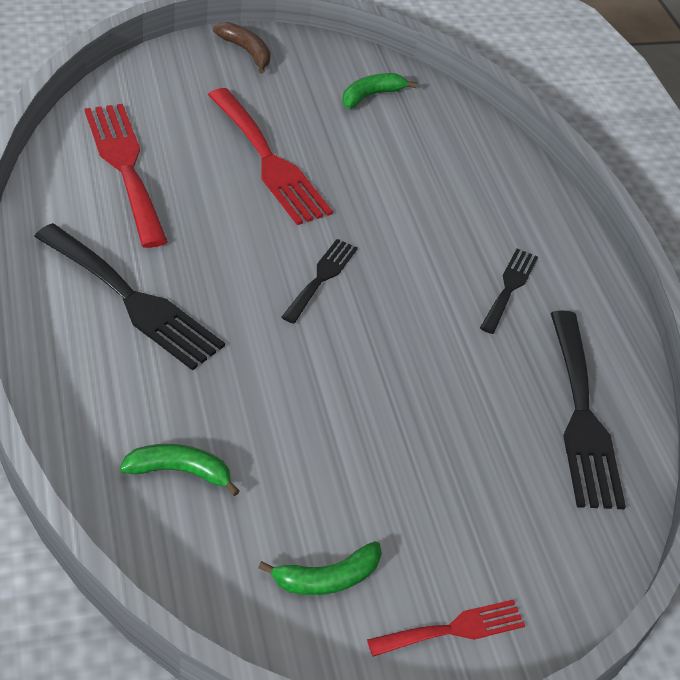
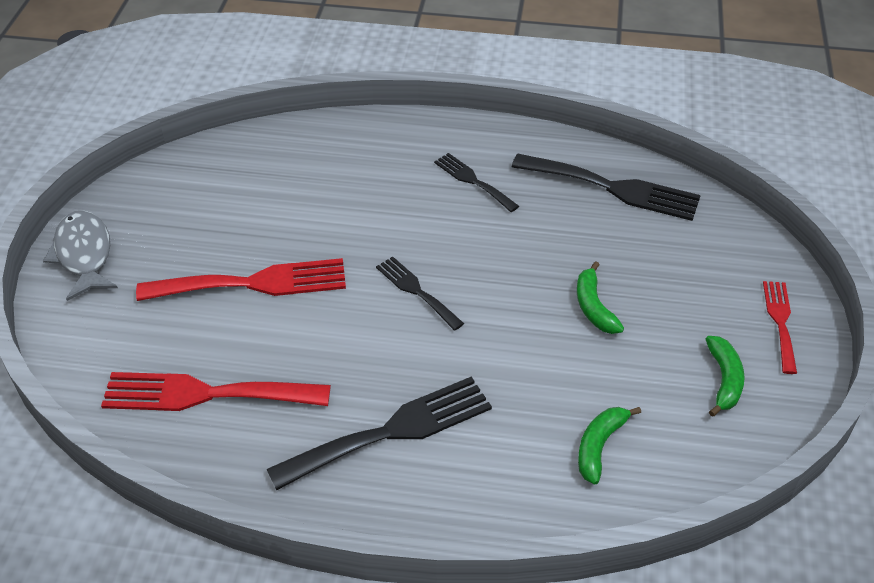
camera: 60 degrees left, 0 degrees up
(246, 51) = (84, 255): brown banana -> grey fish
(371, 96) = (201, 187): green banana -> green banana (593, 307)

